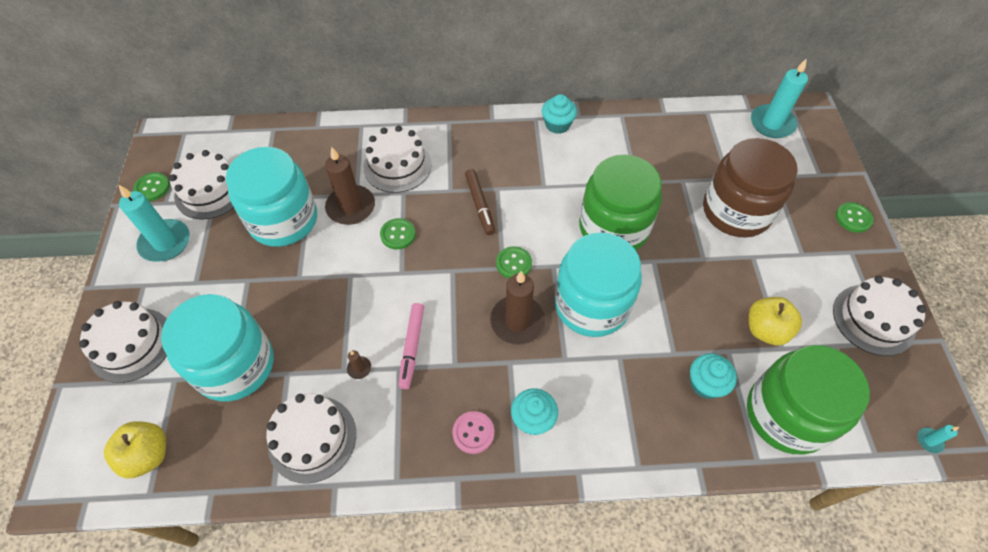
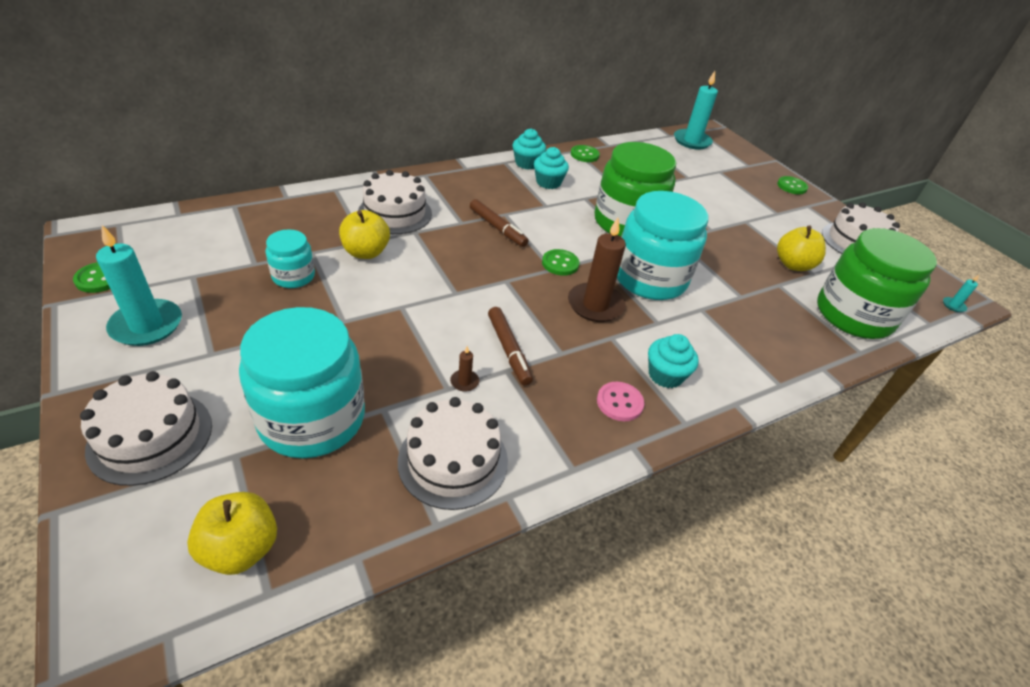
camera: 30 degrees left, 15 degrees down
(210, 191) = (184, 268): white cake -> none
(283, 220) = (293, 276): turquoise jar -> turquoise jar, size x0.50
(351, 207) = (366, 252): brown candle -> yellow apple
(398, 234) = (431, 264): green button -> green button (584, 155)
(412, 347) = (509, 350): pink marker -> brown marker
(706, 384) = (781, 310): turquoise cupcake -> turquoise cupcake (548, 182)
(736, 211) = (710, 196): brown jar -> none

